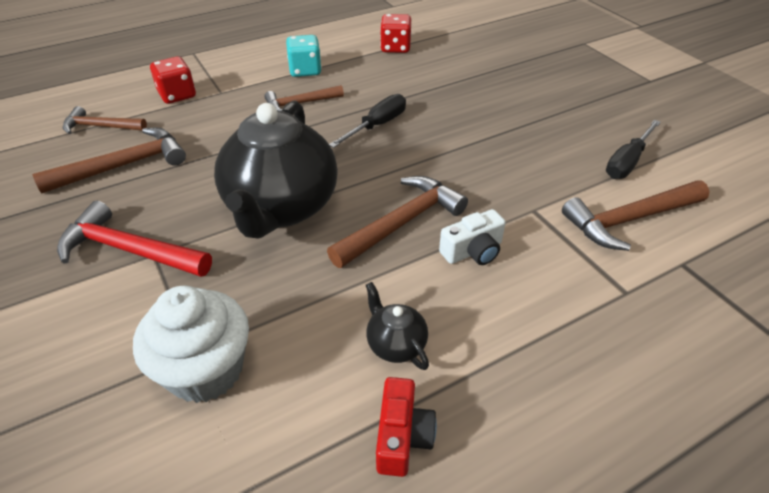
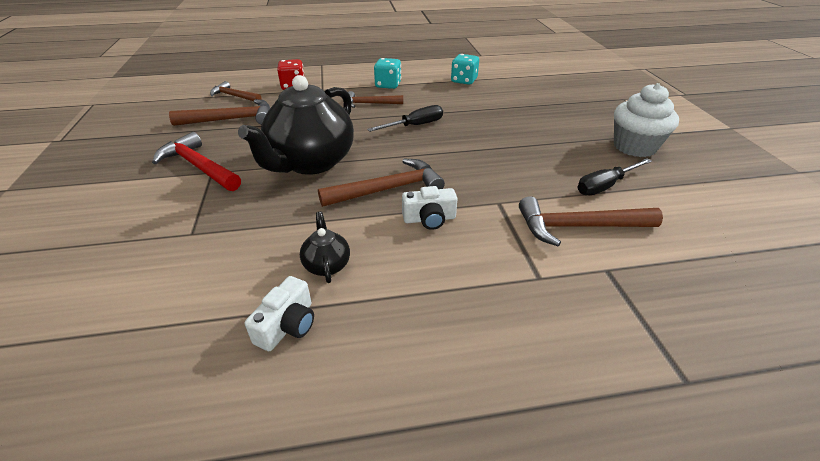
camera: 20 degrees right, 5 degrees down
(205, 370) = (191, 246): white cupcake -> white cupcake (634, 147)
(395, 48) = (464, 81): red dice -> turquoise dice
(402, 436) = (287, 325): red camera -> white camera

